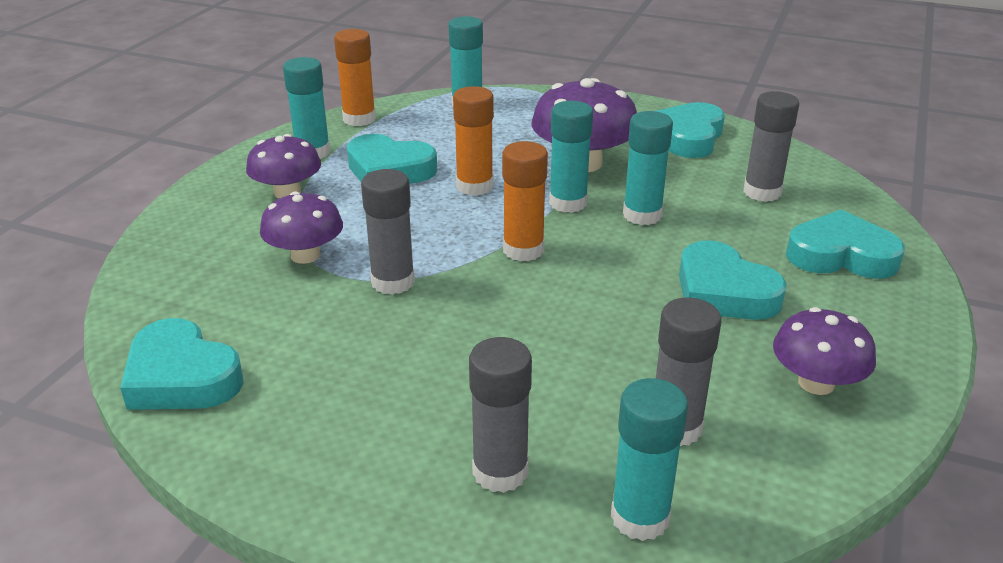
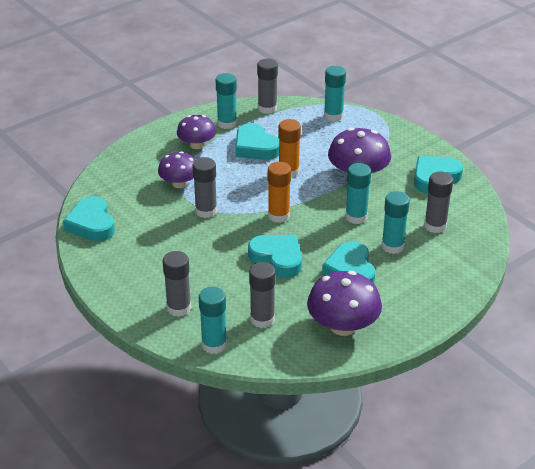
camera: 30 degrees right, 5 degrees up
(359, 119) = (267, 108): orange glue stick -> grey glue stick
(568, 203) = (326, 197): turquoise glue stick -> turquoise glue stick (392, 246)
(816, 383) = (343, 326): purple mushroom -> purple mushroom, size x1.52
(841, 255) = (432, 274): turquoise heart -> turquoise heart (277, 258)

